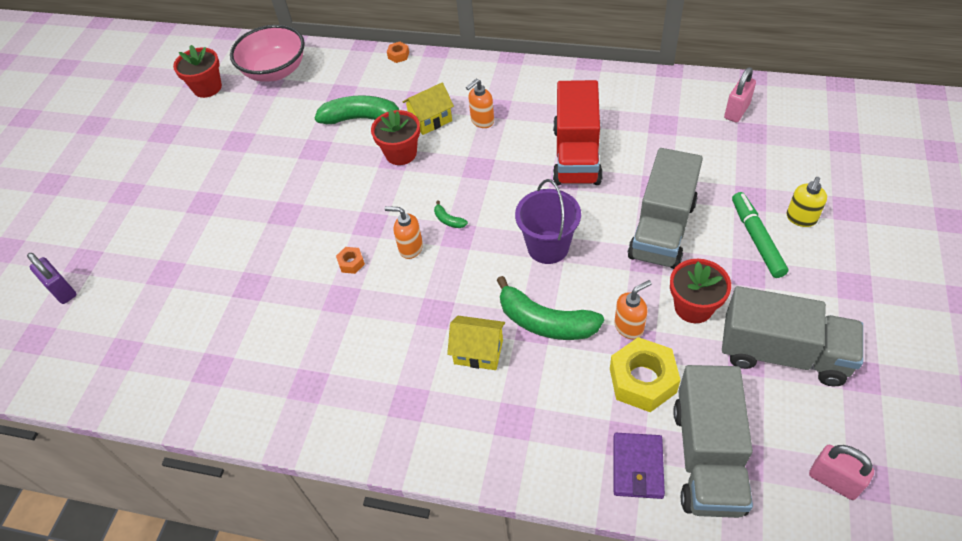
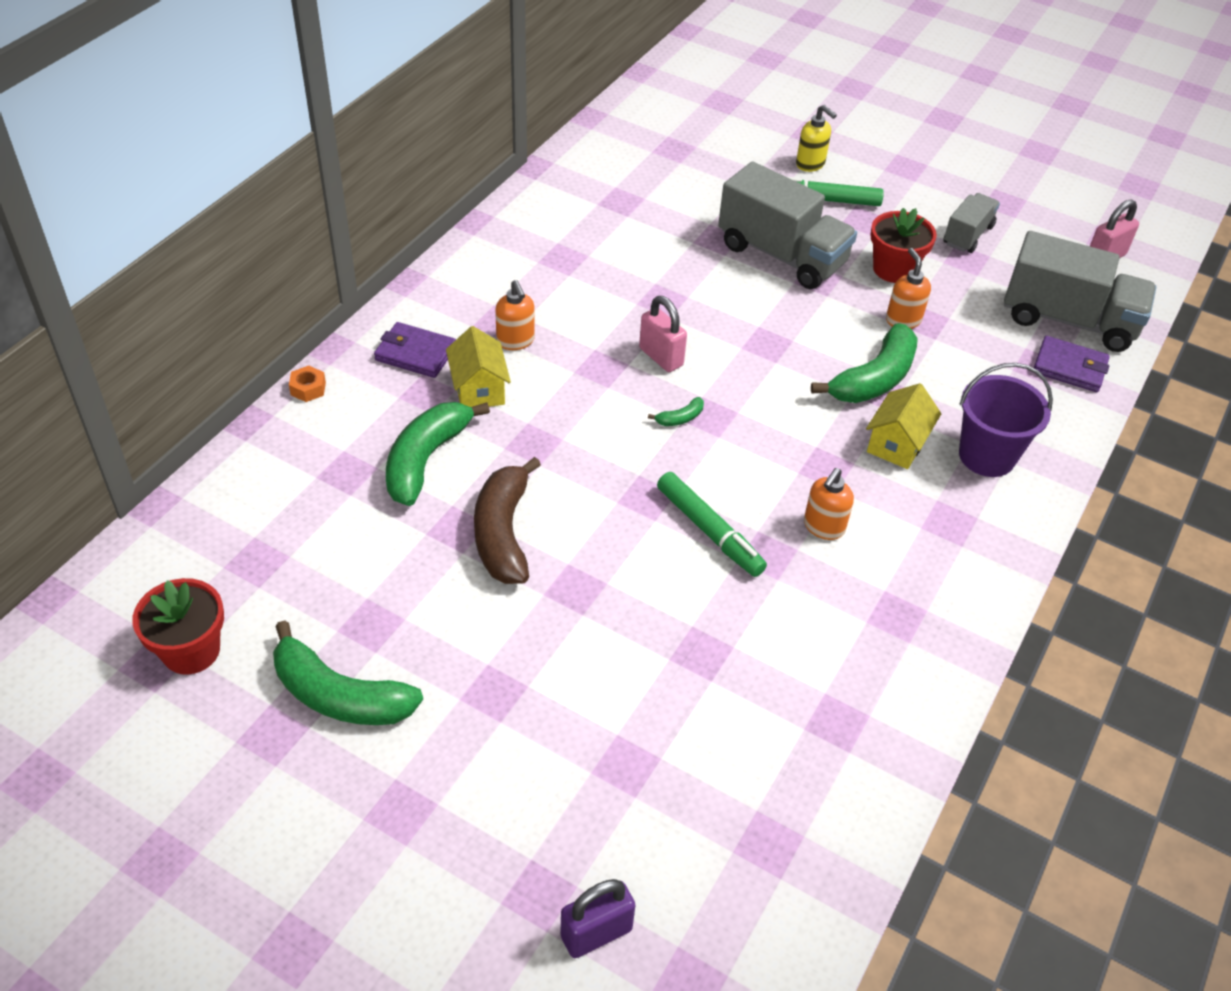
camera: 80 degrees left, 5 degrees down
(191, 146) = (340, 695): none -> green banana
(275, 71) = (223, 545): pink bowl -> none
(317, 169) = (503, 533): none -> brown banana
(351, 263) = (709, 531): orange nut -> green marker
(401, 153) = (528, 435): red flower pot -> none
(410, 248) = (711, 465): orange soap dispenser -> orange soap dispenser (823, 527)
(448, 84) = (415, 353): none -> purple wallet
(548, 247) = (766, 346): purple bucket -> purple bucket (987, 456)
(576, 155) = (631, 280): red truck -> none
(642, 380) = (972, 332): yellow nut -> none
(736, 111) = (636, 146): pink padlock -> pink padlock (661, 357)
(783, 353) = (967, 235): grey truck -> grey truck, size x0.55

